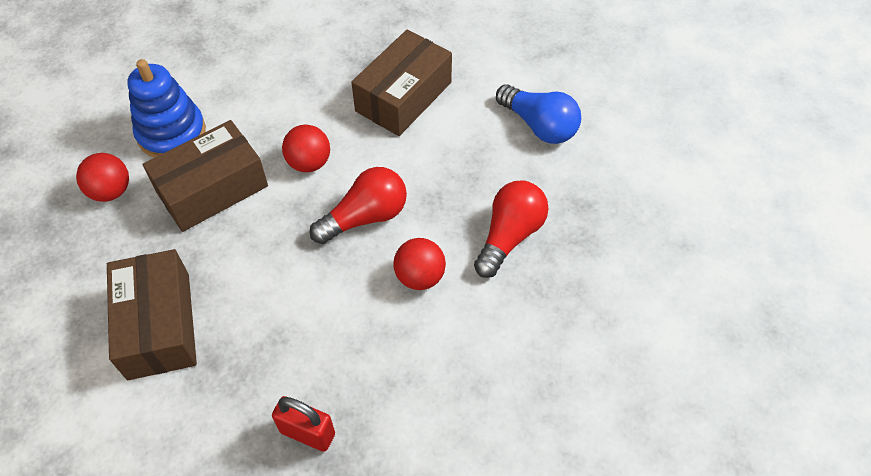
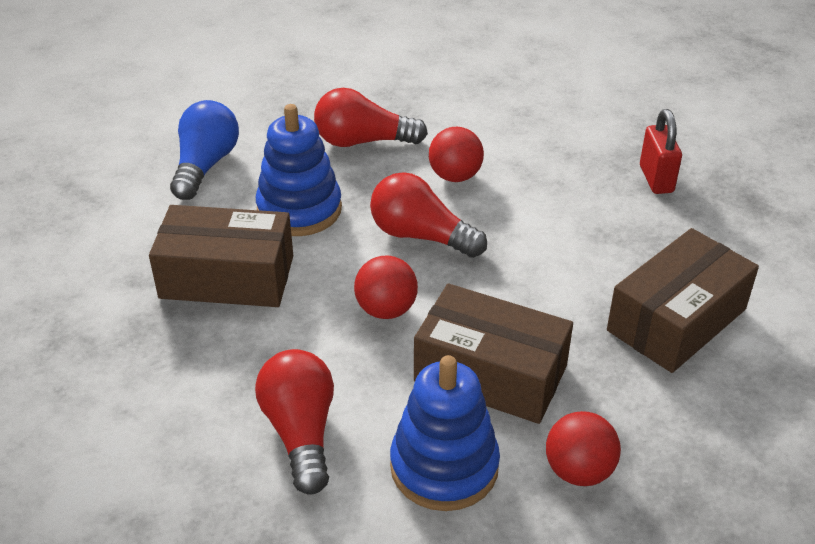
camera: 120 degrees left, 15 degrees down
(250, 84) = (301, 432): none -> red light bulb
(447, 159) = (299, 209): none -> blue stacking toy

